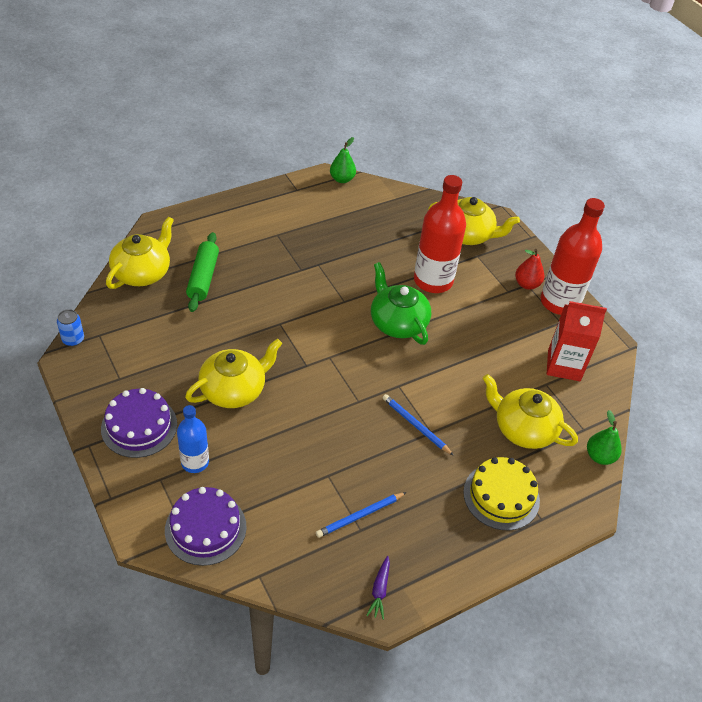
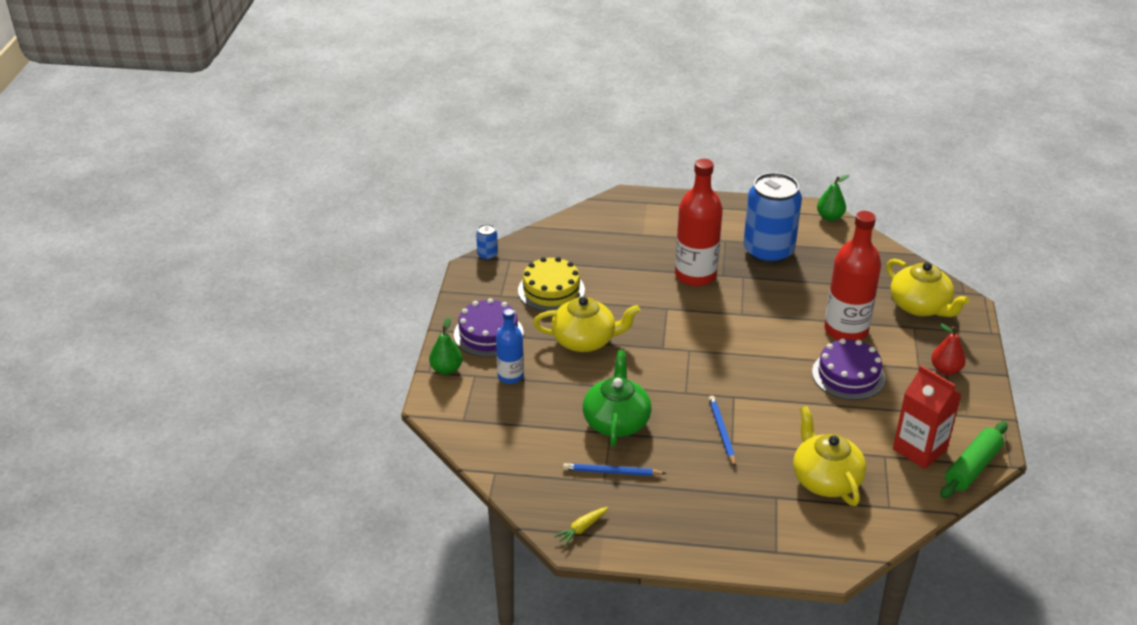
camera: 40 degrees right, 10 degrees down
(142, 272) = (581, 228): yellow teapot -> none
(203, 278) = (629, 250): green rolling pin -> green rolling pin (972, 467)
(205, 528) = (481, 422): purple cake -> purple cake (848, 375)
(319, 231) = (768, 251): none -> blue can
(379, 590) = (582, 528): purple carrot -> yellow carrot
(397, 323) = (778, 349): green teapot -> green teapot (616, 421)
(501, 496) = (753, 517): yellow cake -> yellow cake (551, 290)
(559, 302) = (968, 398): red bottle -> red bottle (695, 275)
(599, 456) = (884, 534): green pear -> green pear (446, 369)

